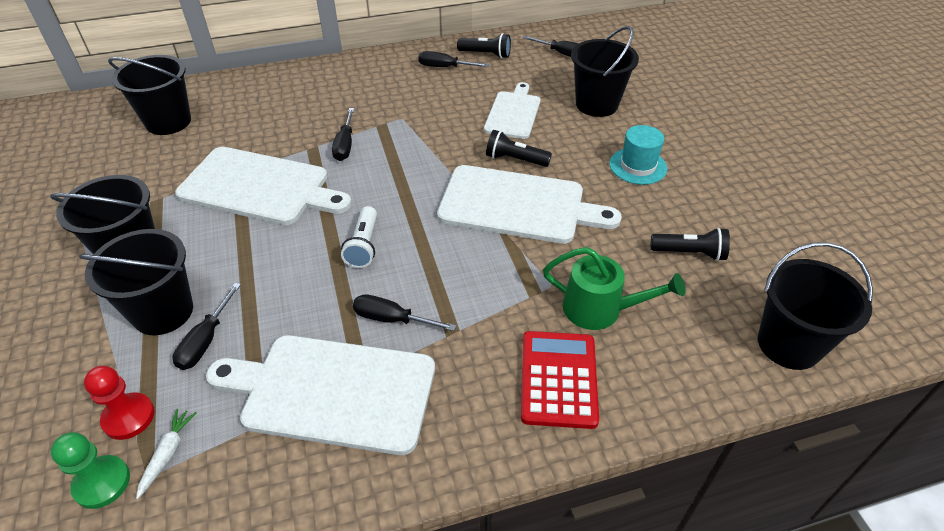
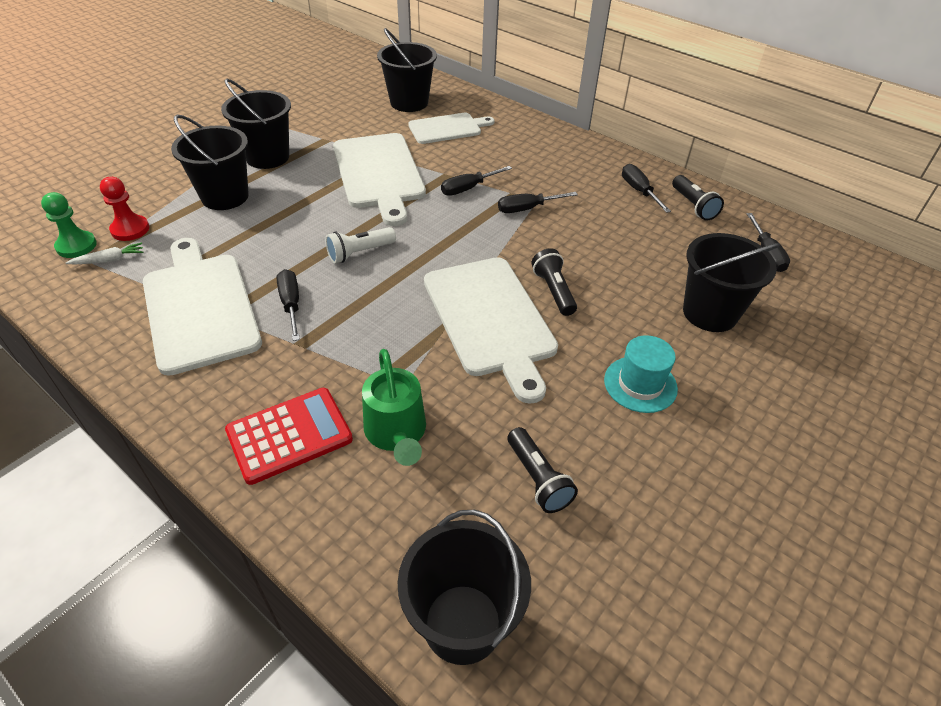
camera: 55 degrees right, 0 degrees up
(206, 340) = (212, 227): black screwdriver -> black screwdriver (527, 209)
(513, 113) = (622, 261): white cutting board -> white cutting board (447, 128)

